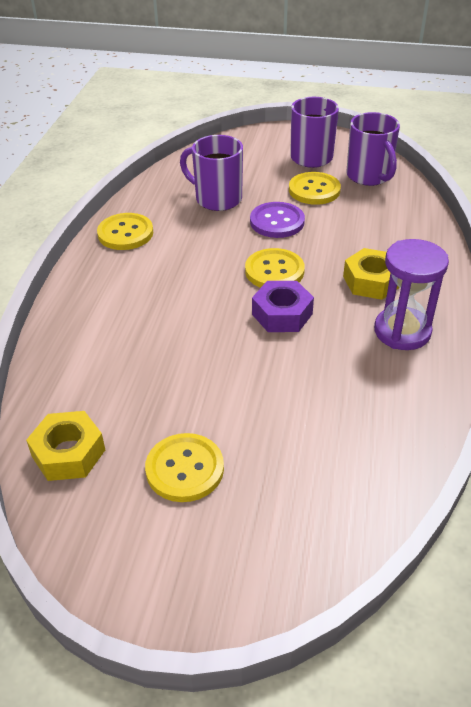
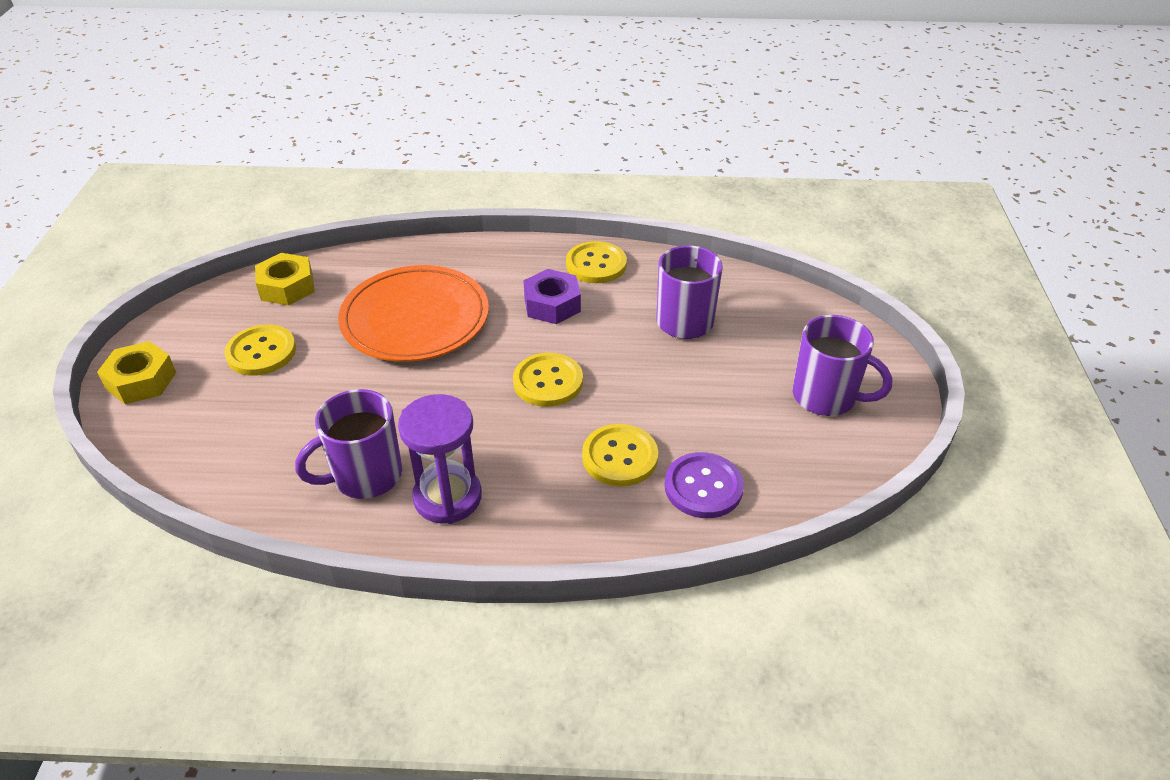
camera: 80 degrees right, 0 degrees up
(164, 347) = (415, 318): none -> orange plate
(277, 222) = (650, 375): purple button -> purple button (703, 487)
(282, 314) = (471, 394): purple nut -> purple nut (552, 304)
(314, 190) = (736, 404): yellow button -> yellow button (620, 457)
(369, 176) = (796, 460): purple mug -> purple mug (365, 476)
(371, 281) = (541, 467): yellow nut -> yellow nut (141, 381)

